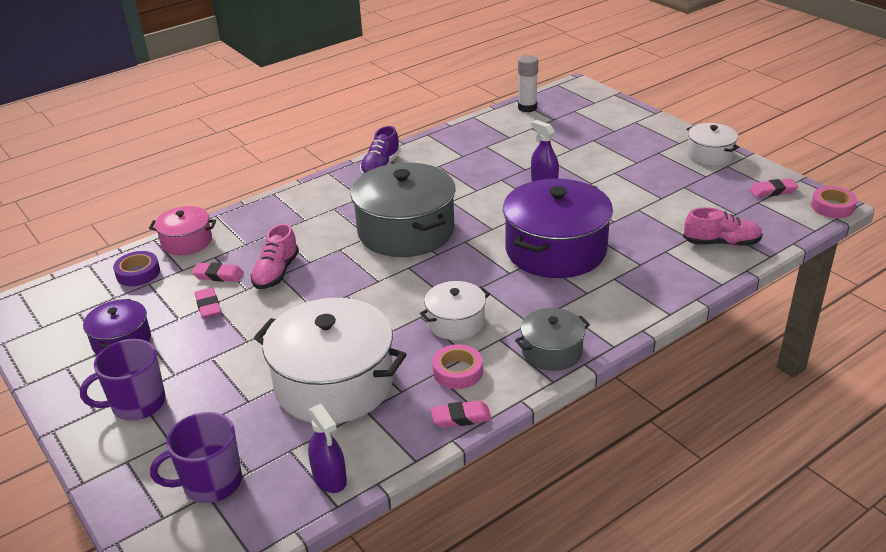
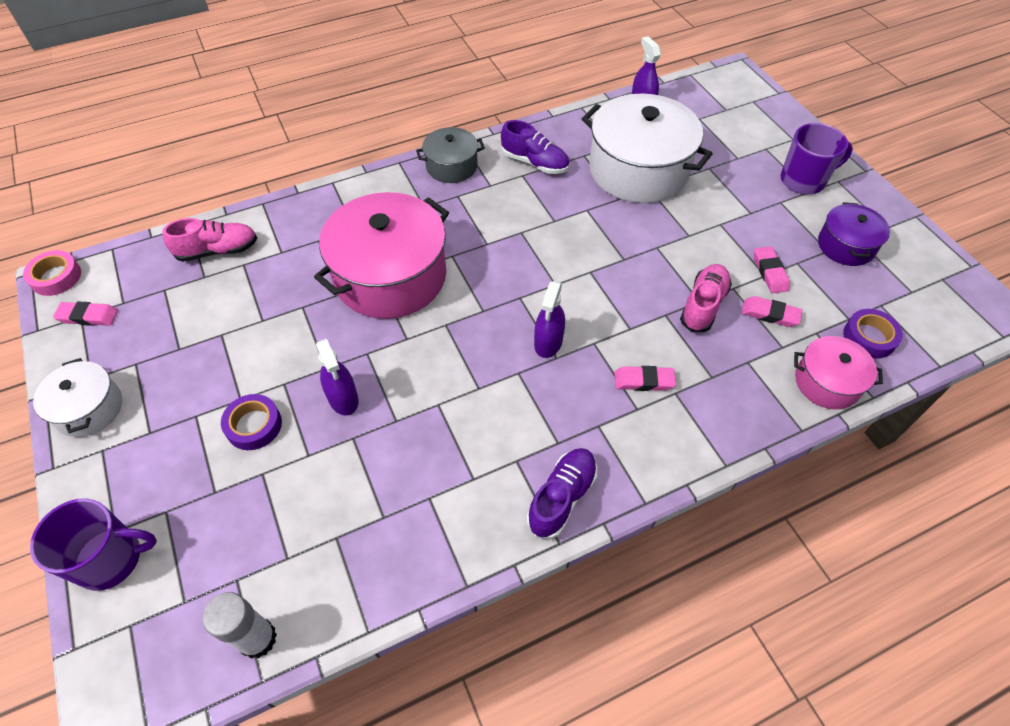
camera: 170 degrees left, 20 degrees up
(211, 483) = (725, 115): purple mug -> purple mug (111, 559)
(406, 231) = (548, 342): grey pot -> purple spray bottle
(455, 322) = (523, 208): white pot -> none
(457, 371) = (535, 163): pink tape -> purple shoe
(461, 417) = (542, 128): pink eraser -> pink eraser (643, 381)
(556, 250) = (390, 276): purple pot -> pink pot
(594, 164) = (254, 425): none -> purple tape
(721, 243) = (218, 251): pink shoe -> pink shoe turned 150 degrees clockwise

